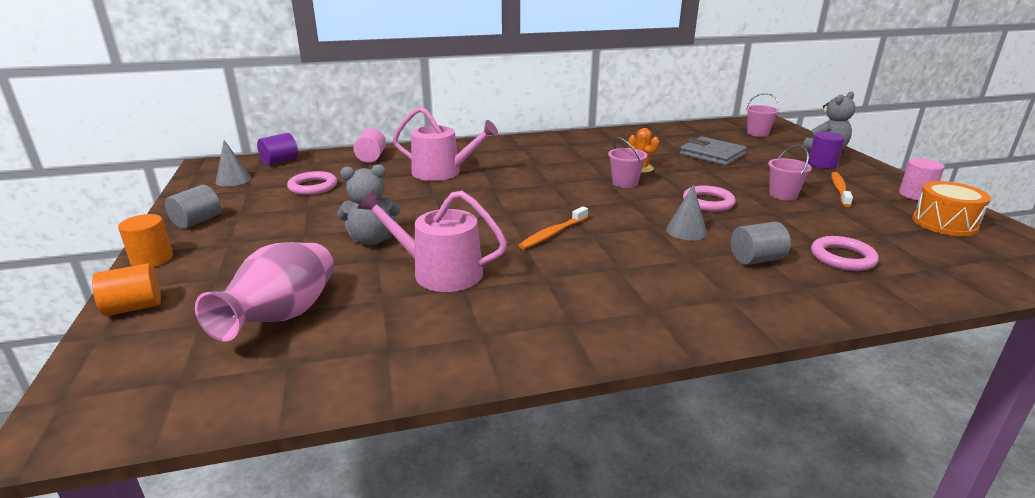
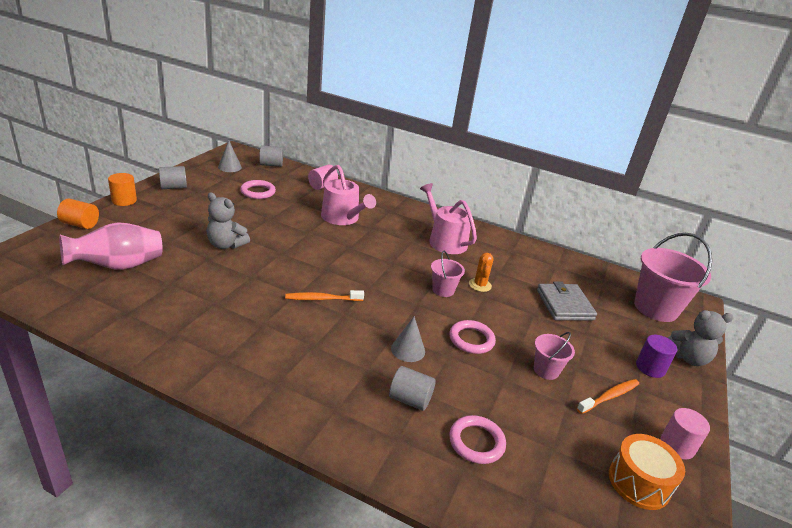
camera: 35 degrees right, 5 degrees up
(280, 161) = (271, 165): purple cylinder -> grey cylinder
(439, 272) = (220, 285): pink watering can -> pink watering can (444, 240)
(757, 133) = (655, 308): pink bucket -> pink bucket, size x1.98

